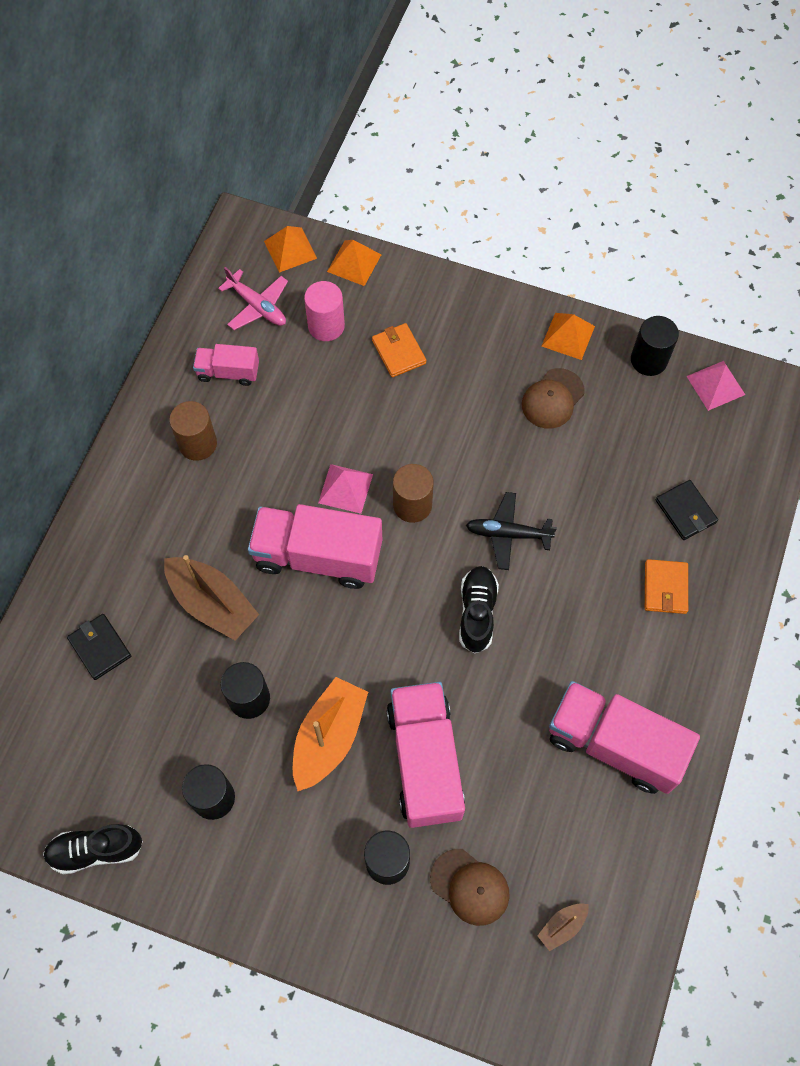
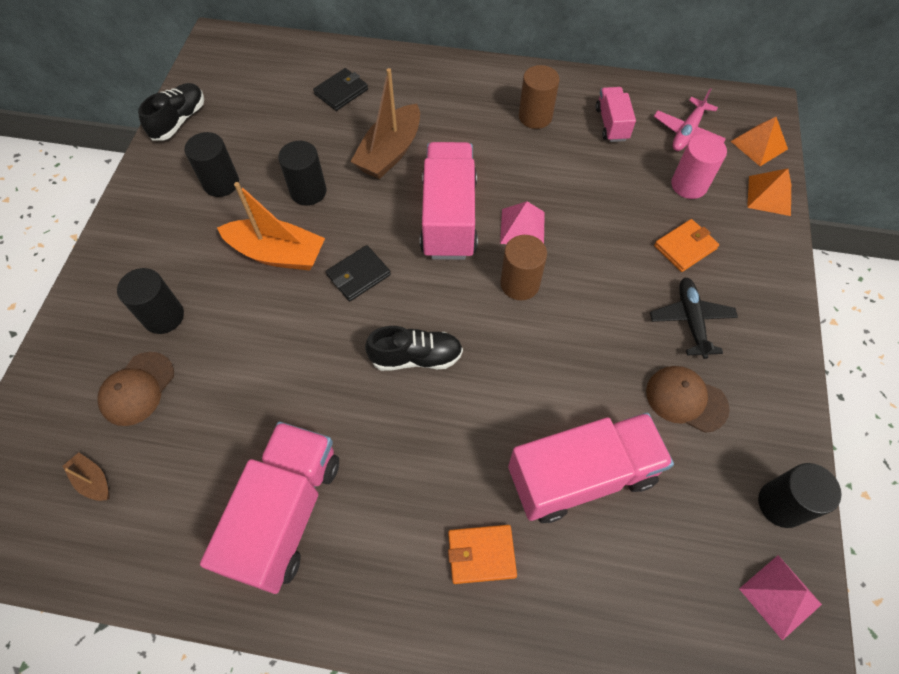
camera: 80 degrees right, 5 degrees down
(96, 850) = (179, 121): black shoe -> black shoe turned 45 degrees clockwise
(425, 761) = (259, 333): pink truck -> pink truck (581, 476)
(507, 534) = (509, 374): black plane -> black plane (690, 320)
(568, 336) = (774, 406): orange pyramid -> none
(685, 511) = (587, 571): black wallet -> black wallet (358, 275)

